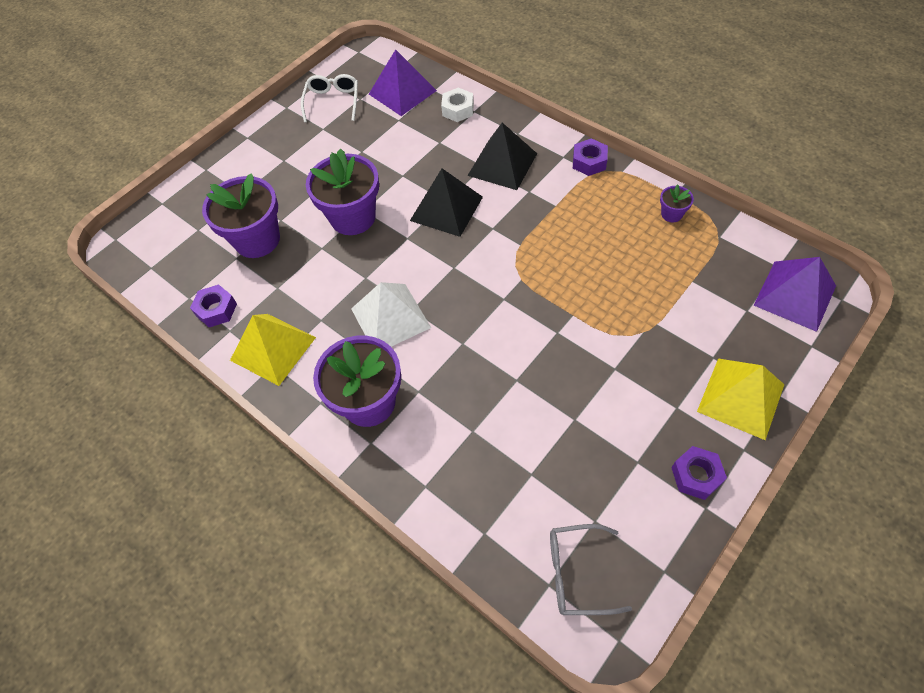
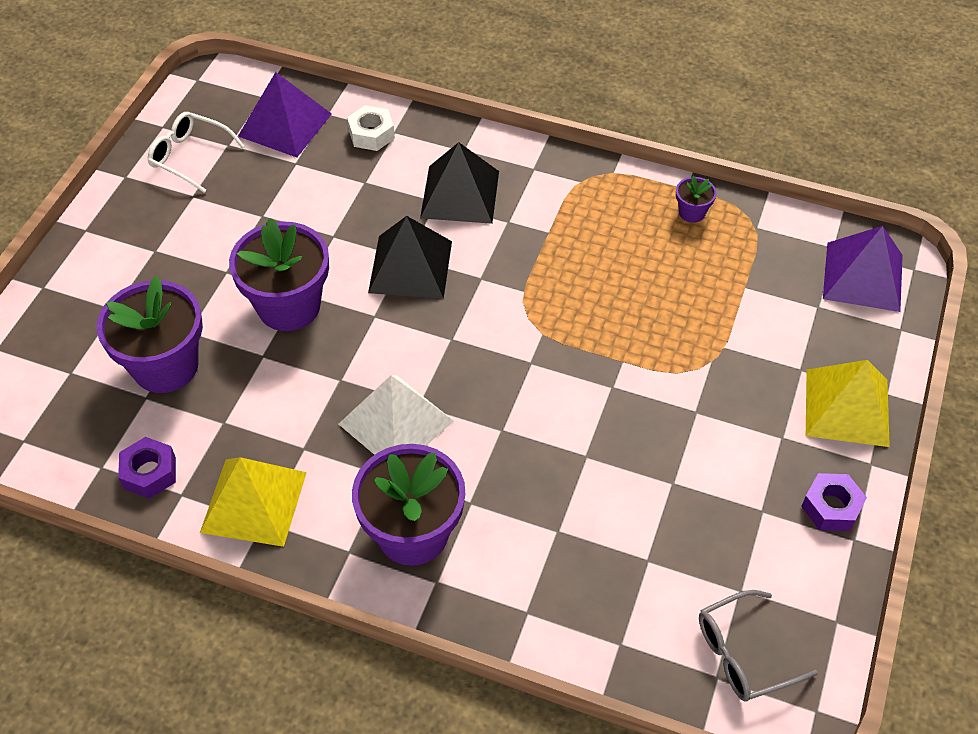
camera: 25 degrees left, 5 degrees down
(332, 102) = (191, 157): white glasses -> white glasses turned 45 degrees counterclockwise
(589, 162) = (568, 169): purple nut -> none

